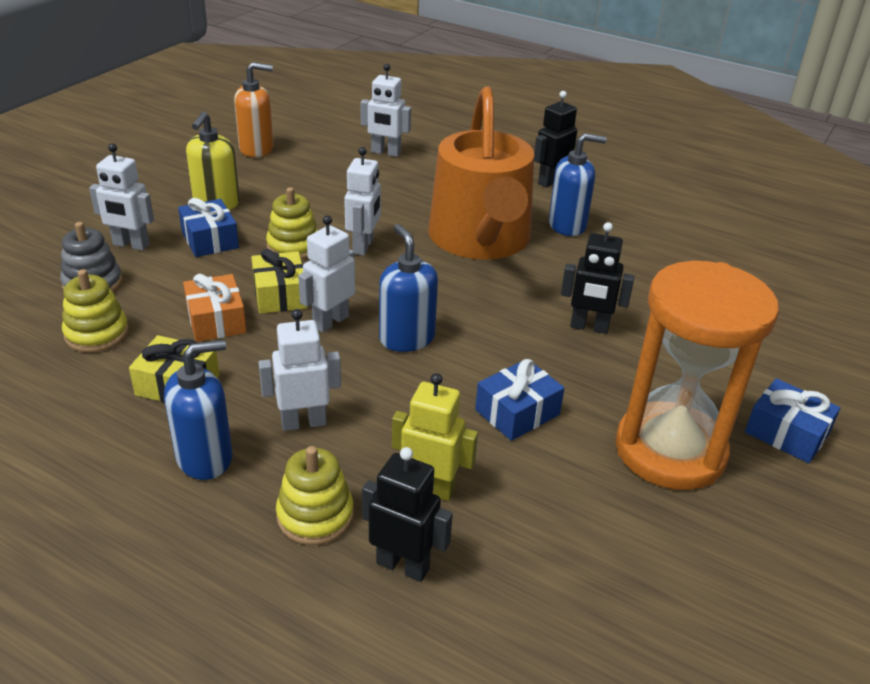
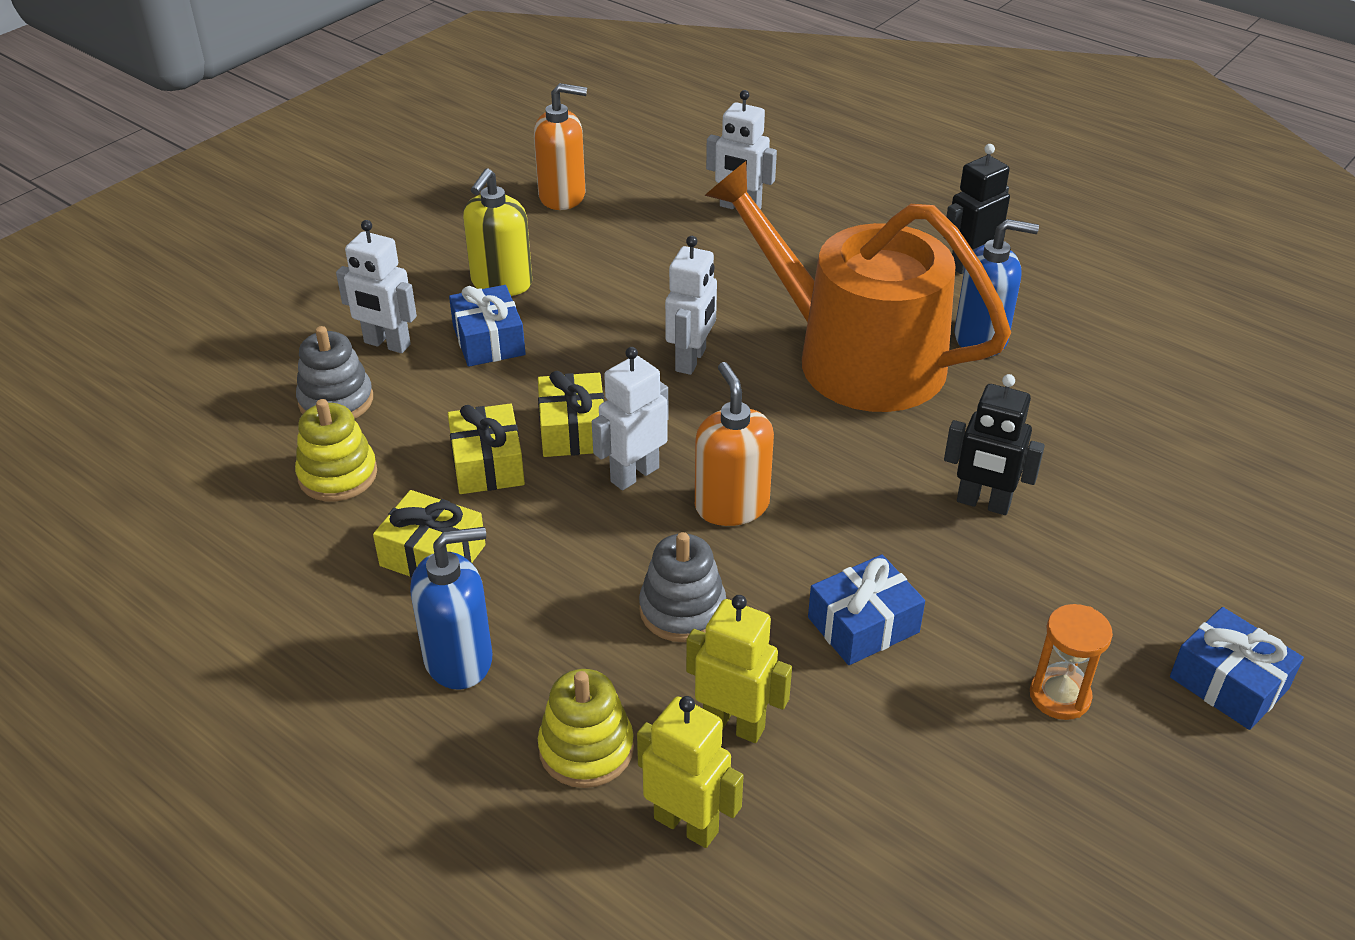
camera: 10 degrees right, 5 degrees up
(216, 320) = (488, 464): orange gift -> yellow gift
(293, 246) = (597, 355): yellow stacking toy -> none
(303, 422) = (585, 619): white robot -> none
(379, 411) = (682, 610): none -> grey stacking toy
(403, 565) = (686, 824): black robot -> yellow robot
(406, 338) = (731, 505): blue soap dispenser -> orange soap dispenser
(481, 240) = (854, 357): orange watering can -> orange watering can turned 120 degrees clockwise
(670, 450) = (1059, 696): orange hourglass -> orange hourglass, size x0.41

